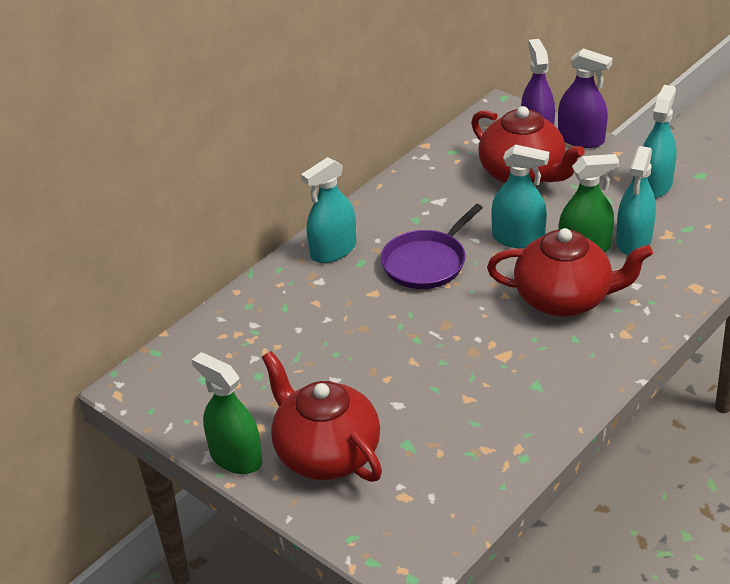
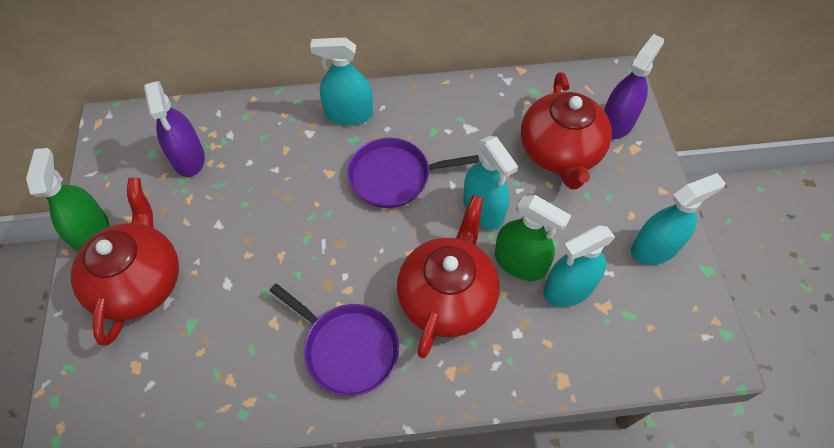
camera: 40 degrees right, 20 degrees up
(540, 372) = (347, 348): none -> purple pan
(564, 299) = (447, 296): red teapot -> red teapot turned 120 degrees counterclockwise
(581, 139) = (648, 154): purple spray bottle -> purple spray bottle (188, 158)

